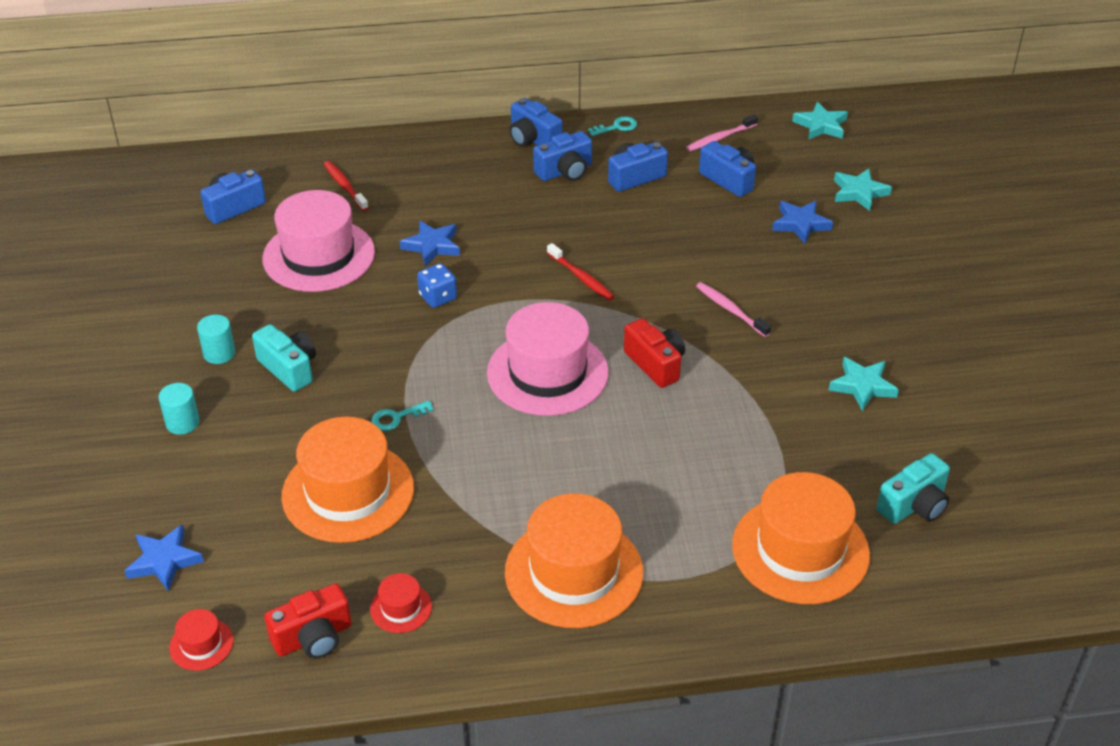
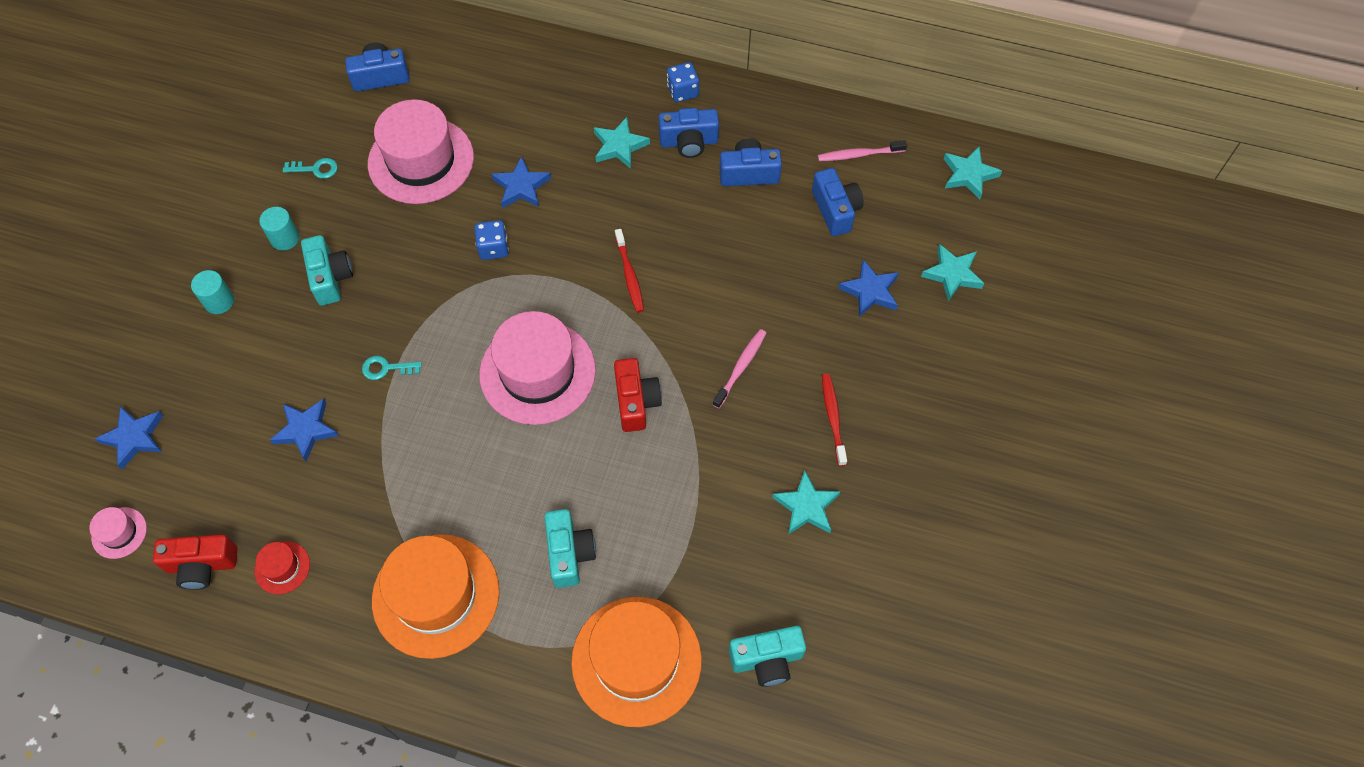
camera: 25 degrees right, 20 degrees up
(201, 644) = (119, 533): red hat -> pink hat
(344, 186) = (486, 87): red toothbrush -> red toothbrush (833, 418)
(348, 492) = (306, 430): orange hat -> blue star
(503, 191) = (619, 146): none -> turquoise star
(533, 139) = (683, 91): blue camera -> blue dice
(617, 127) = (769, 105): turquoise key -> turquoise key (315, 169)
(678, 494) = (569, 553): none -> turquoise camera
(730, 310) = (740, 367): pink toothbrush -> pink toothbrush turned 45 degrees clockwise

